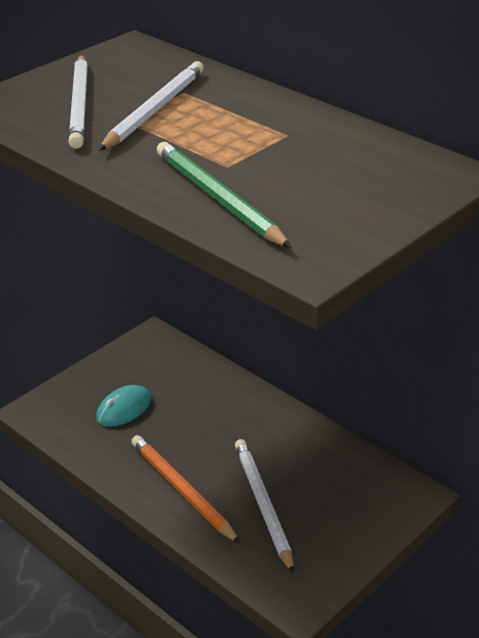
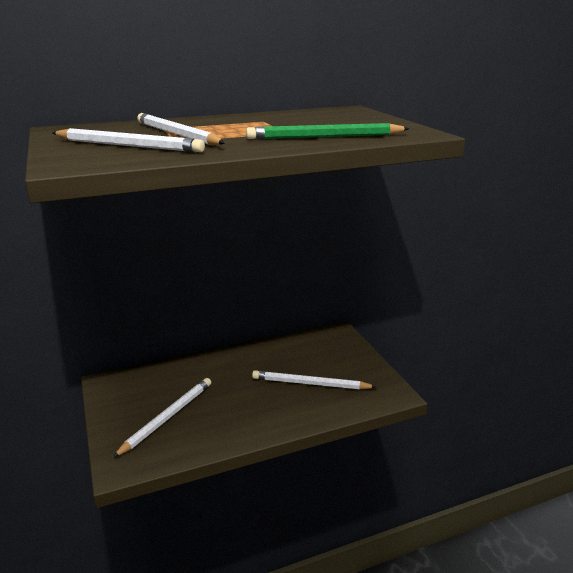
camera: 65 degrees left, 10 degrees down
(124, 409) = (167, 417): turquoise mouse -> white pencil
(182, 490) = (273, 413): orange pencil -> none

